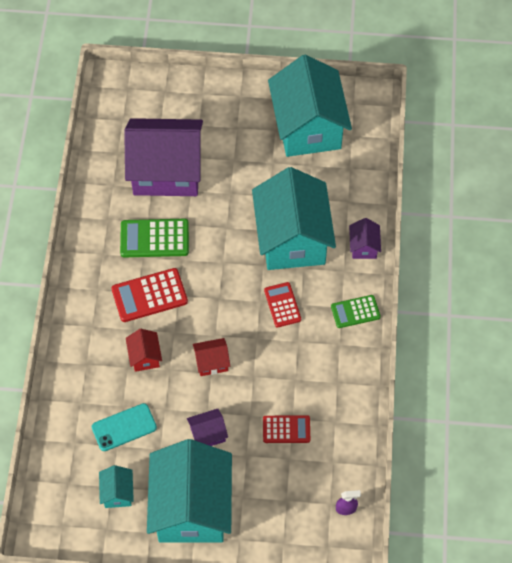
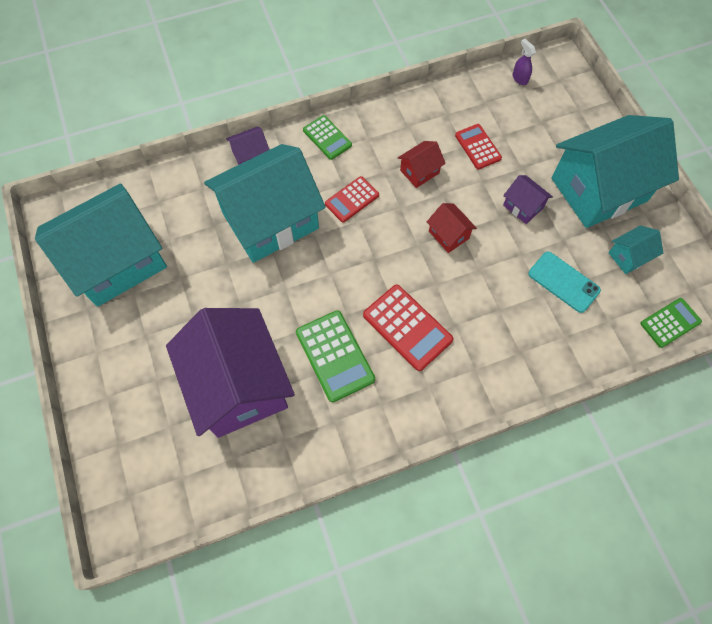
camera: 115 degrees left, 5 degrees up
(46, 488) = (670, 323): none -> green calculator
(145, 356) = (478, 298): red house -> red house (419, 172)

